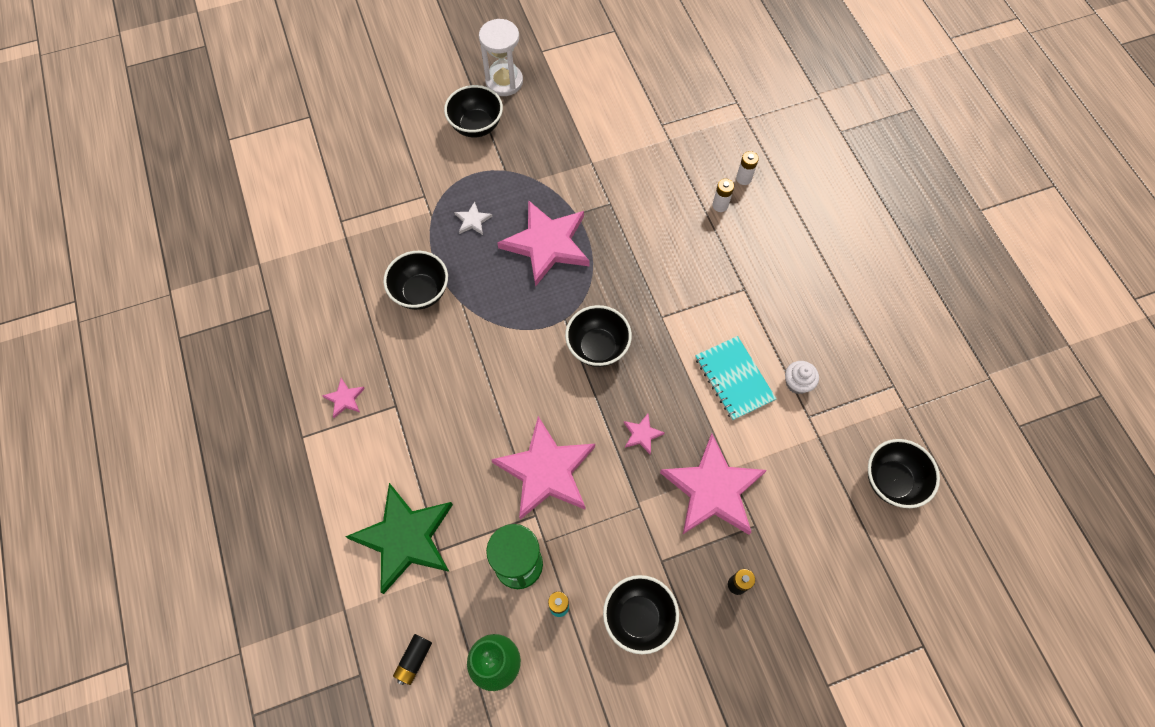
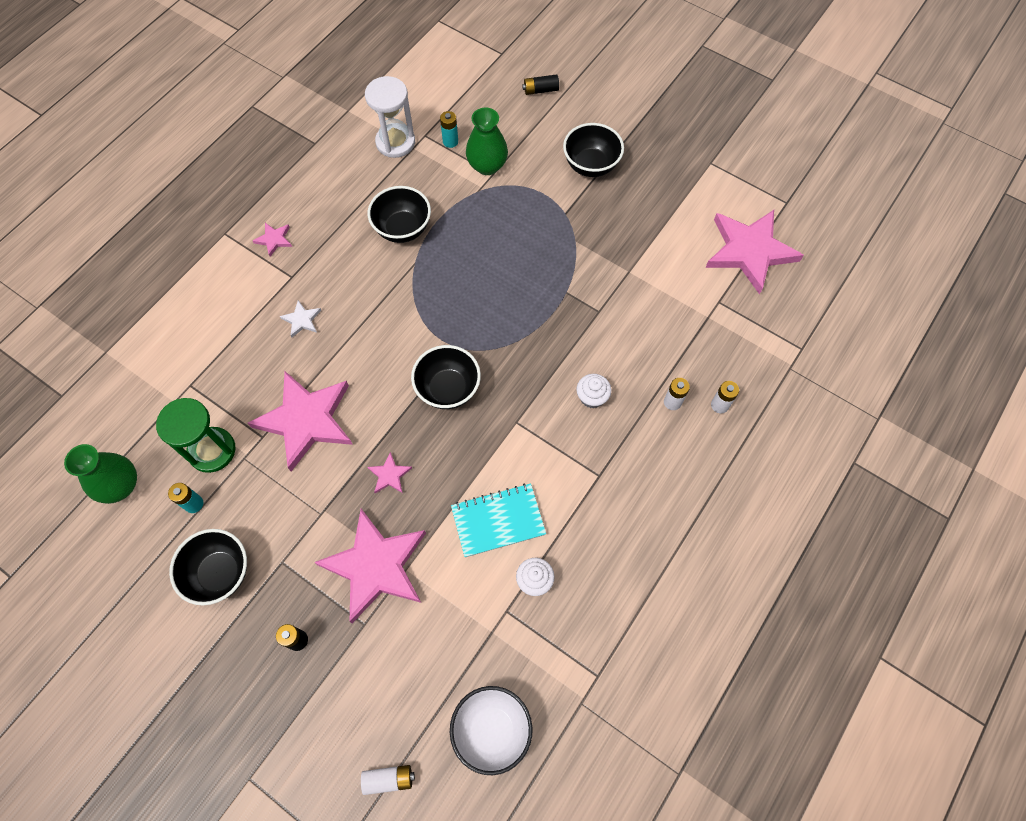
camera: 55 degrees right, 0 degrees up
(365, 206) = (450, 142): none -> turquoise battery
(405, 538) = (185, 355): green star -> none
(413, 195) = (487, 166): none -> green vase
(414, 660) = (92, 425): black battery -> black battery (540, 90)
(473, 220) = (497, 221): white star -> white star (302, 320)
(504, 81) = (653, 156): white hourglass -> white hourglass (395, 142)
(547, 244) = (518, 289): pink star -> pink star (749, 251)
(678, 253) = (592, 397): none -> white cupcake
(734, 379) = (498, 520): turquoise notebook -> turquoise notebook turned 45 degrees clockwise
(887, 576) = (388, 779): none -> white battery
(892, 481) = (492, 730): black bowl -> white bowl

